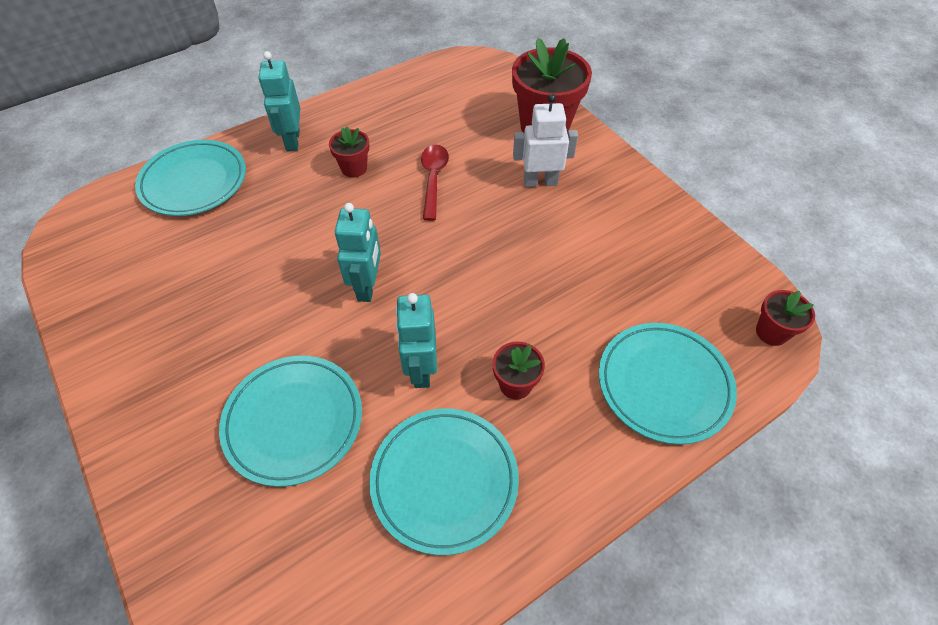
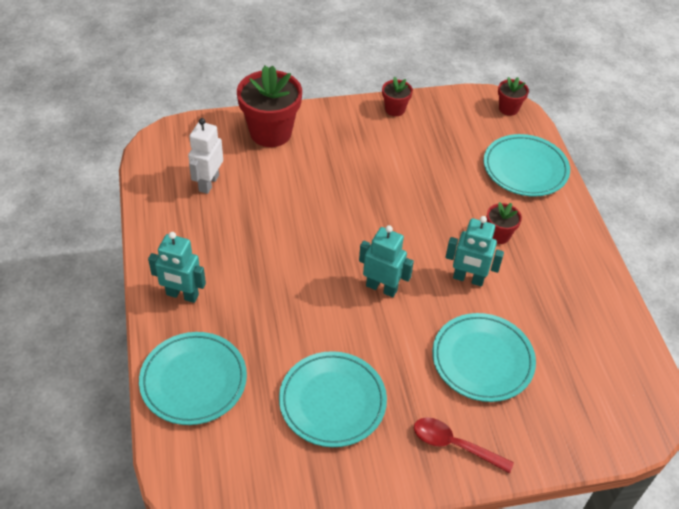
camera: 70 degrees left, 5 degrees down
(354, 168) = (246, 261): red flower pot -> red flower pot (395, 109)
(433, 179) = (290, 216): red spoon -> red spoon (454, 445)
(444, 481) = (553, 292): turquoise plate -> turquoise plate (332, 401)
(540, 182) = (329, 157): white robot -> white robot (208, 183)

